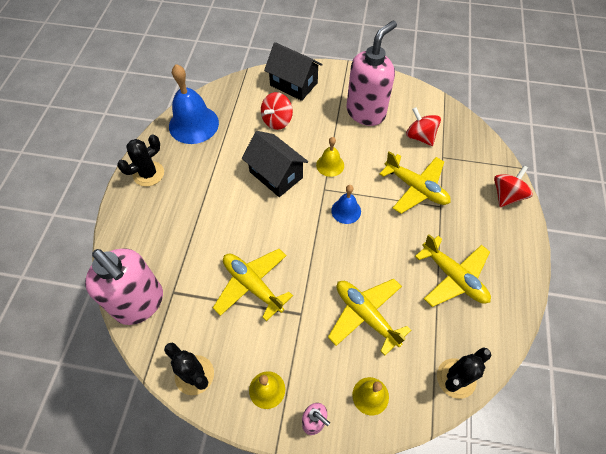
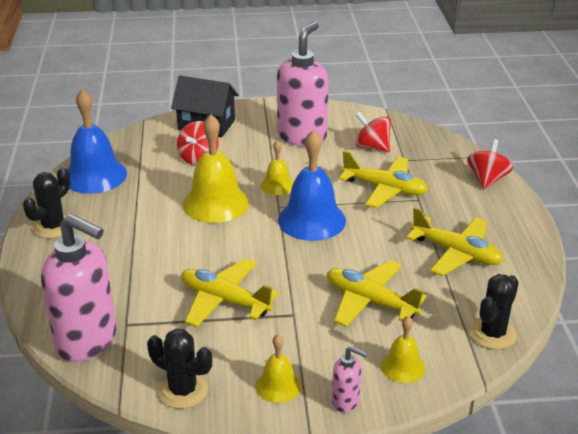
camera: 15 degrees left, 25 degrees down
(276, 175) = (215, 203): black house -> yellow bell
(346, 211) = (312, 220): blue bell -> blue bell, size x1.87

